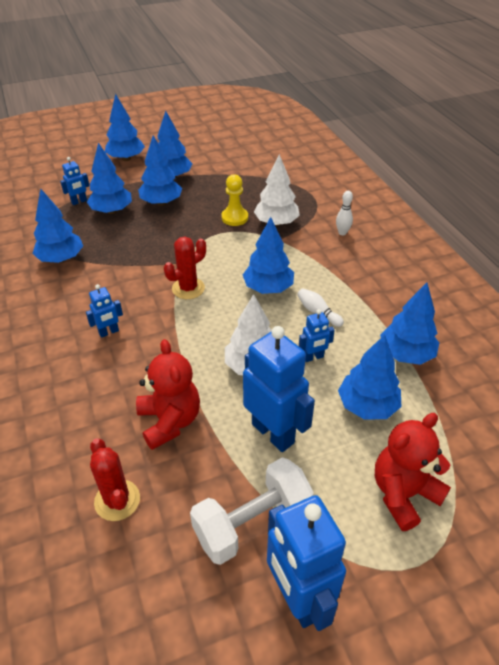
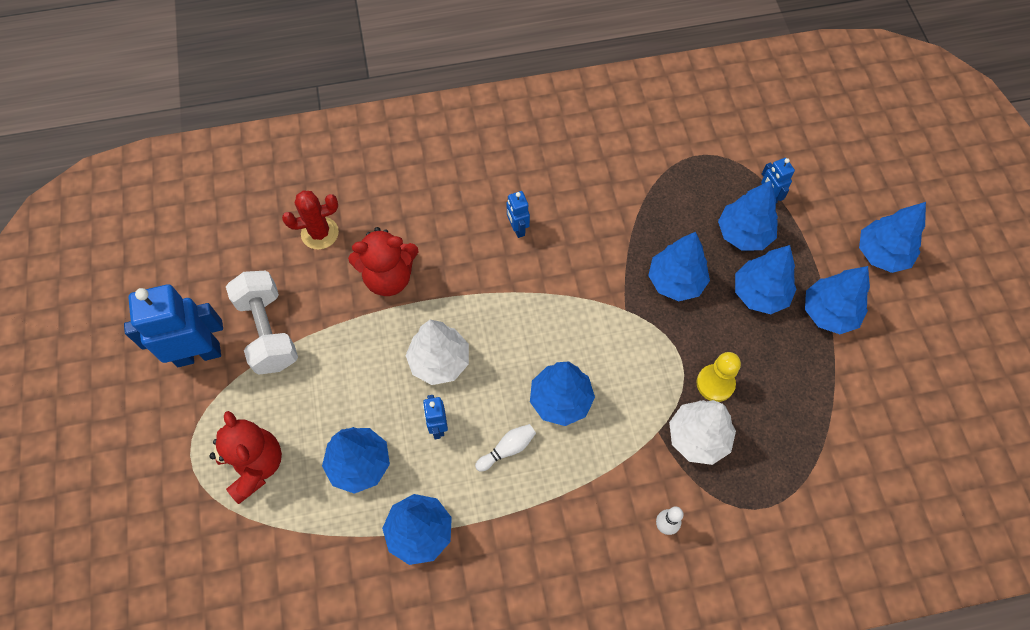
camera: 100 degrees right, 20 degrees up
(61, 259) = (648, 182): blue tree -> blue tree (676, 281)
(188, 288) = (574, 310): red cactus -> none
(273, 433) = (351, 365): blue robot -> none

